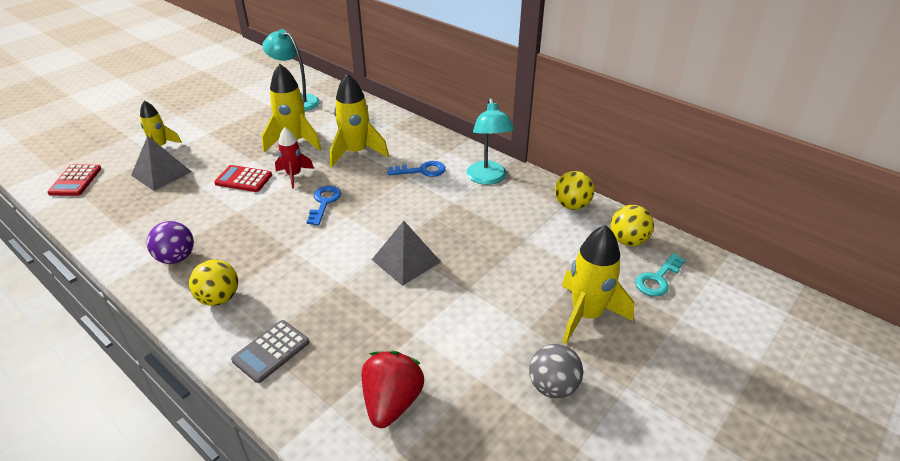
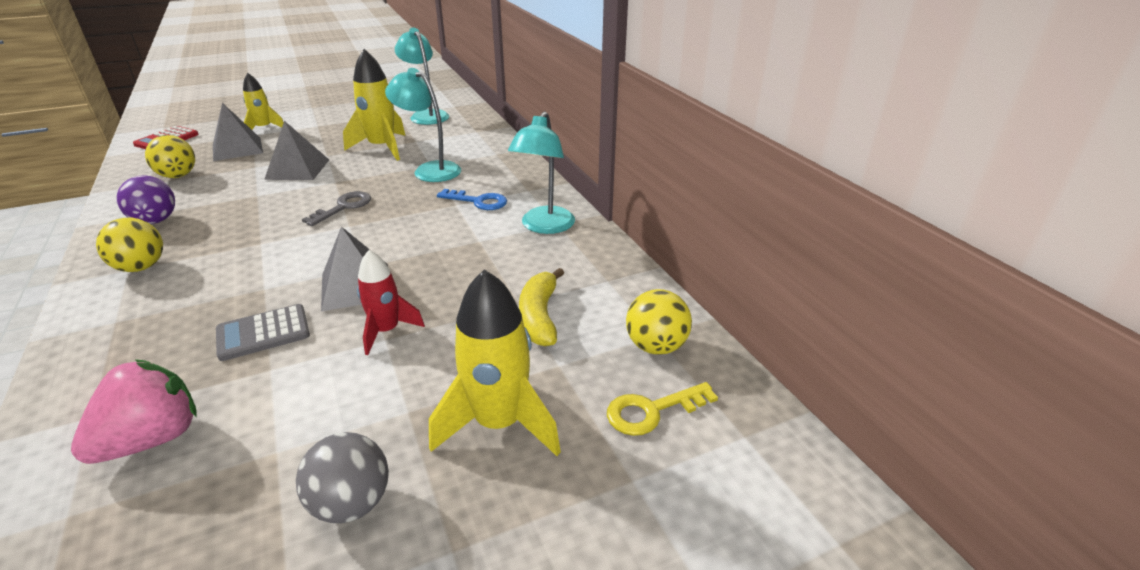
camera: 25 degrees right, 5 degrees down
(243, 179) = (297, 169): red calculator -> grey pyramid
(271, 351) = (116, 334): grey calculator -> grey calculator (263, 333)
(294, 175) = (346, 176): red rocket -> red rocket (387, 331)
(324, 202) = (343, 207): blue key -> grey key
(356, 153) = (430, 170): yellow rocket -> turquoise lamp
(392, 402) = (152, 439): red strawberry -> pink strawberry
(546, 243) = (539, 316): none -> yellow banana
(572, 205) = (619, 282): yellow ball -> yellow ball (178, 176)
(657, 279) = (652, 411): turquoise key -> yellow key

